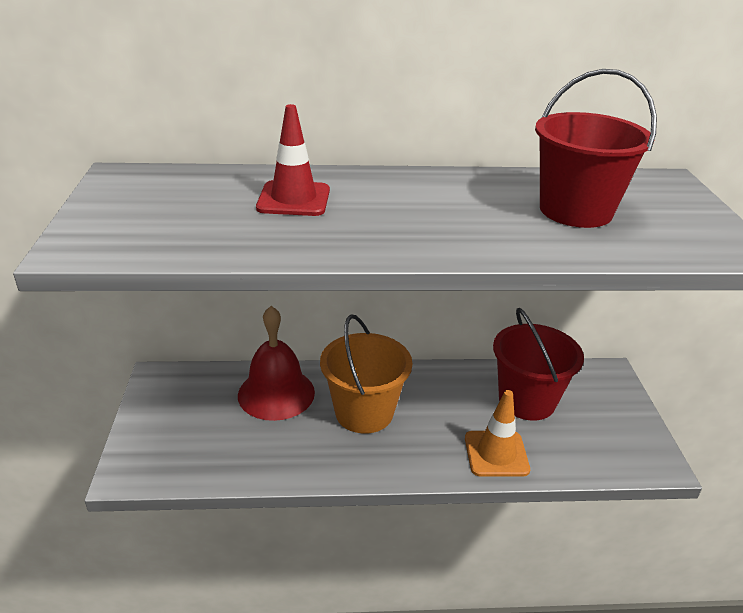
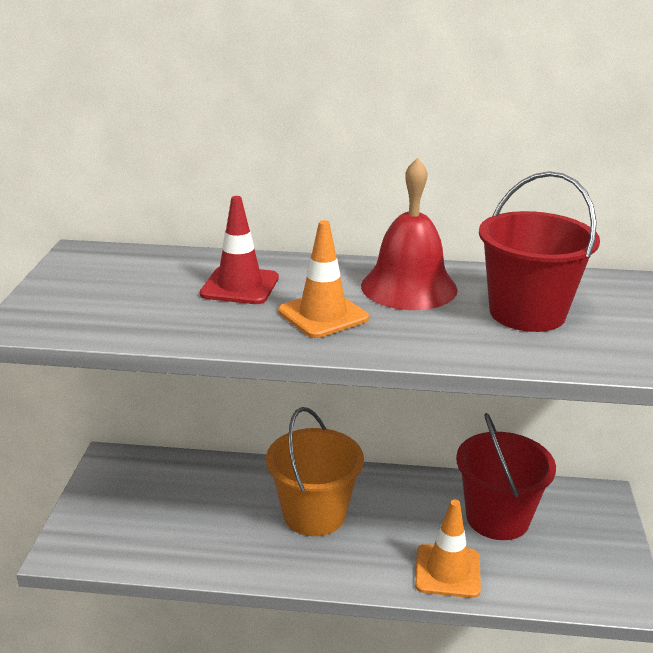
camera: 10 degrees right, 5 degrees down
(276, 393) = (226, 486): red bell -> red bell (409, 287)
(386, 223) = (323, 315): none -> orange traffic cone

